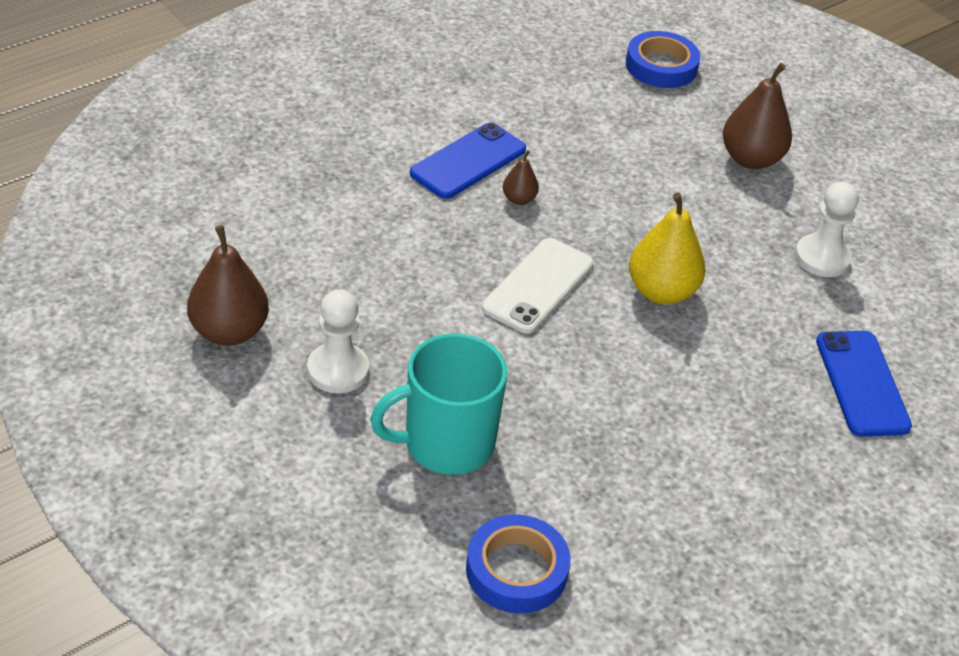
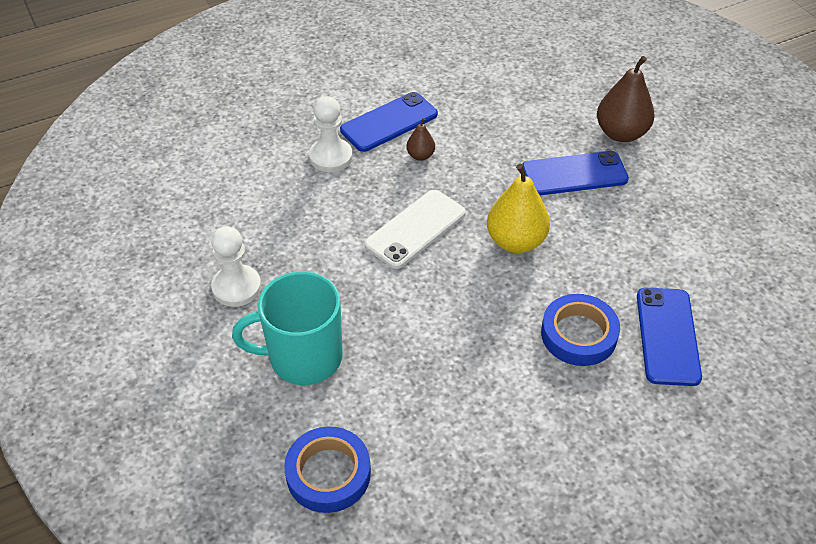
camera: 15 degrees right, 5 degrees up
(229, 331) = (163, 248): brown pear -> none
(661, 66) = (566, 52): blue tape -> blue tape (579, 334)
(709, 209) = (574, 174): none -> blue phone
(822, 258) = (660, 222): white pawn -> white pawn (331, 157)

